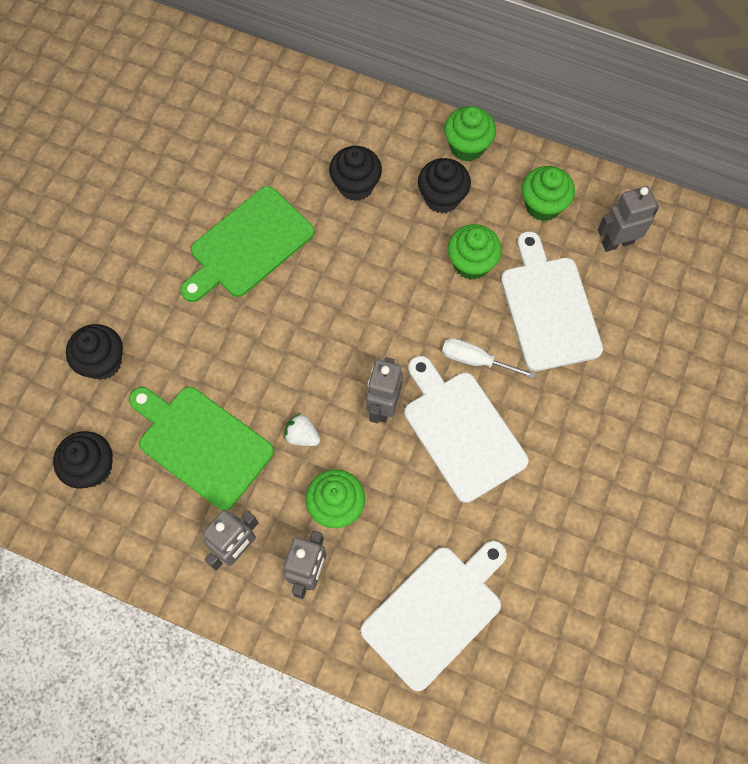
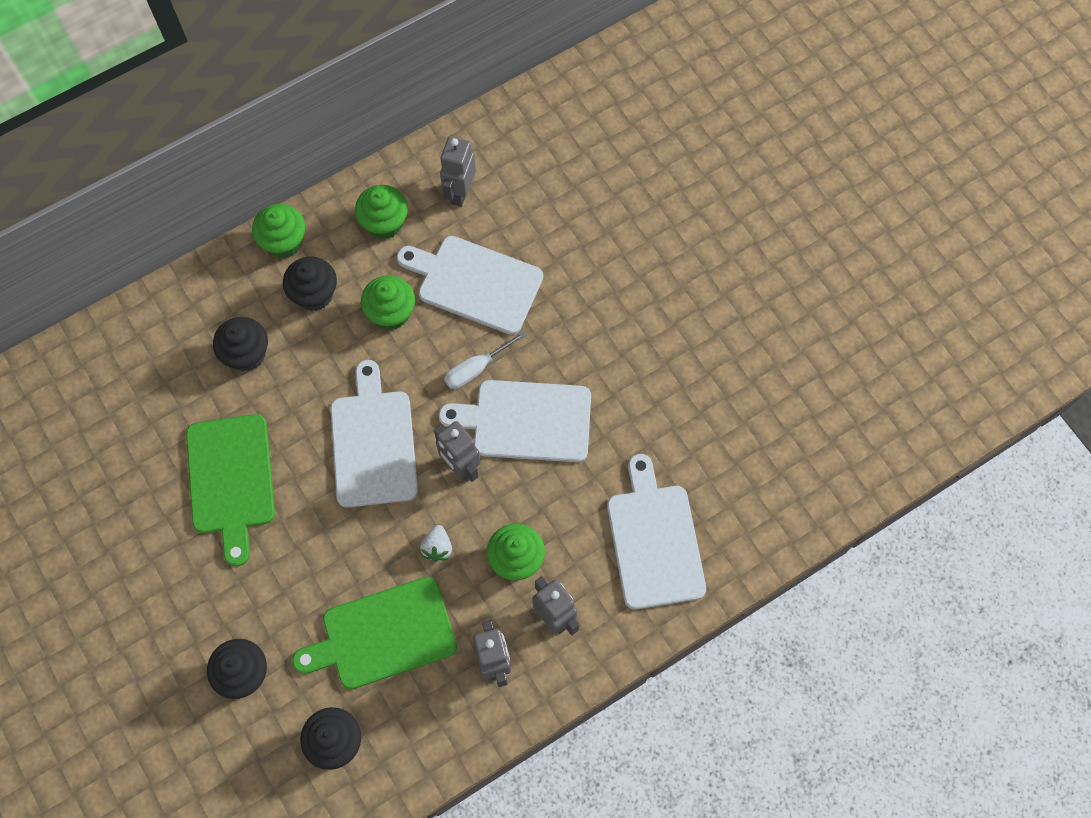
camera: 55 degrees left, 0 degrees up
(302, 435) = (437, 547): white strawberry -> white strawberry turned 60 degrees counterclockwise
(353, 326) = (373, 443): none -> white cutting board

